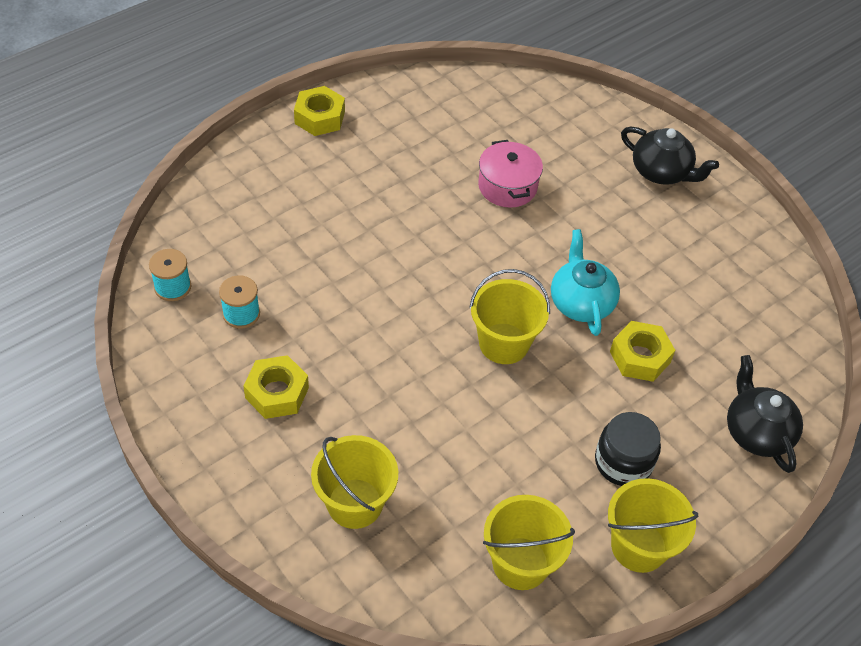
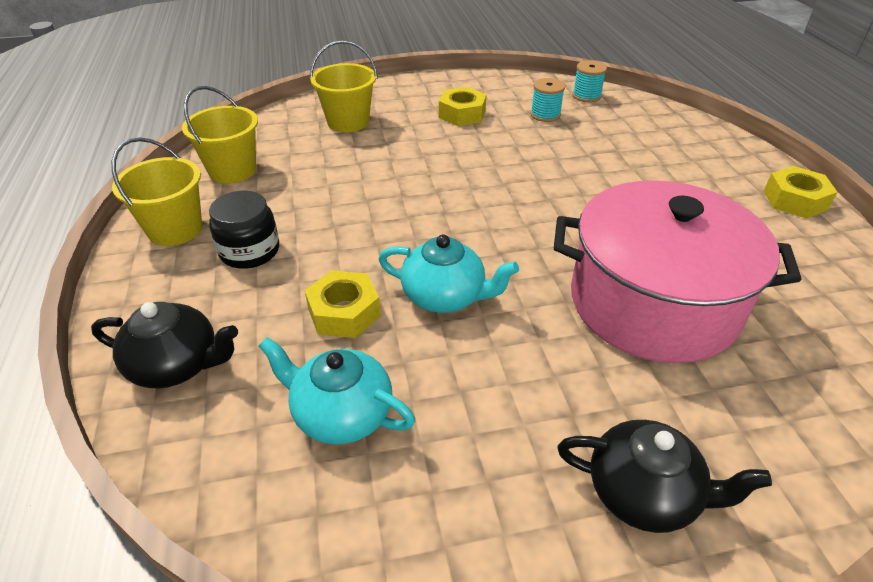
camera: 120 degrees right, 10 degrees down
(503, 343) = (430, 226): yellow bucket -> none
(507, 186) = (653, 303): pink pot -> pink pot, size x2.09
(661, 172) = (644, 493): black teapot -> black teapot turned 135 degrees counterclockwise
(717, 318) = (341, 414): none -> turquoise teapot

